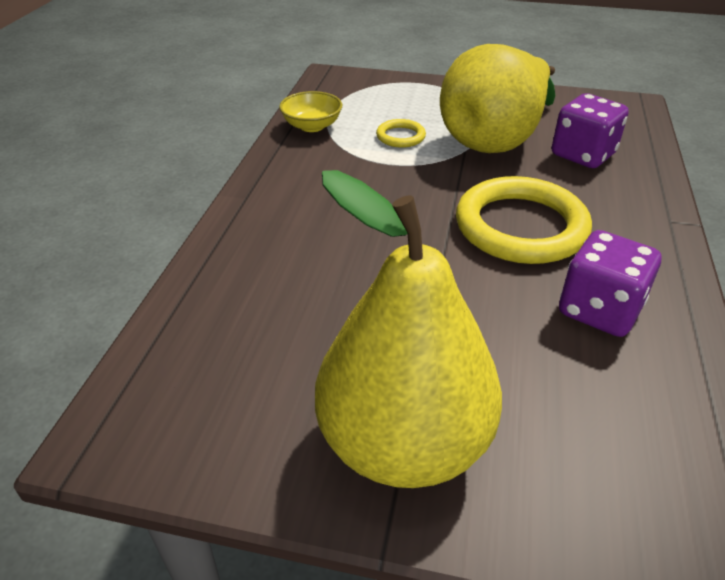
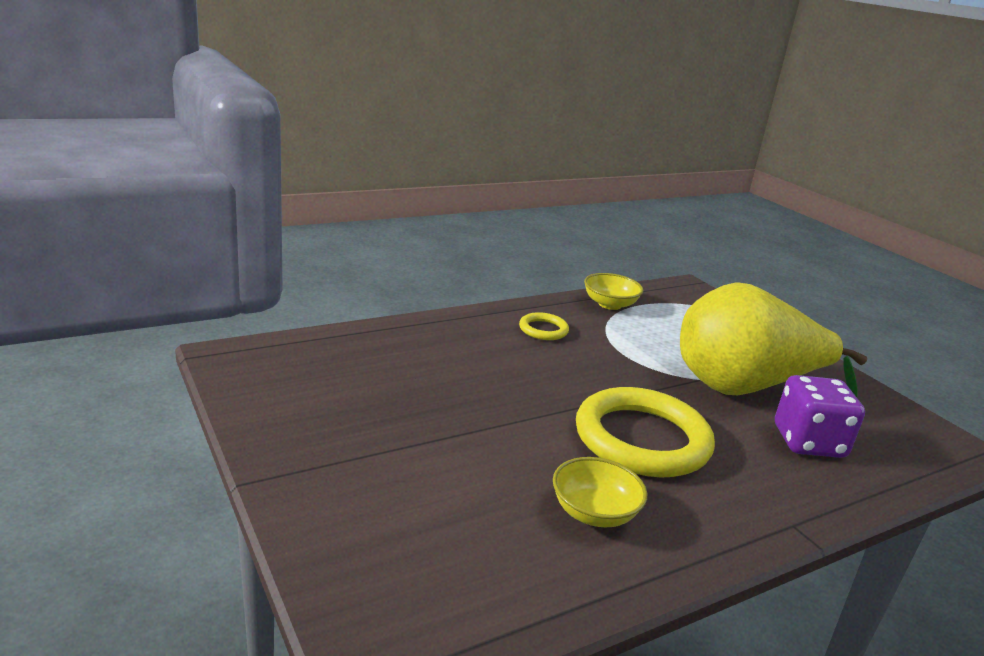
camera: 45 degrees right, 15 degrees down
(400, 136) = (664, 344): yellow ring -> yellow ring (543, 330)
(404, 443) = (337, 460): yellow pear -> none
(599, 310) = (594, 513): purple dice -> yellow bowl

